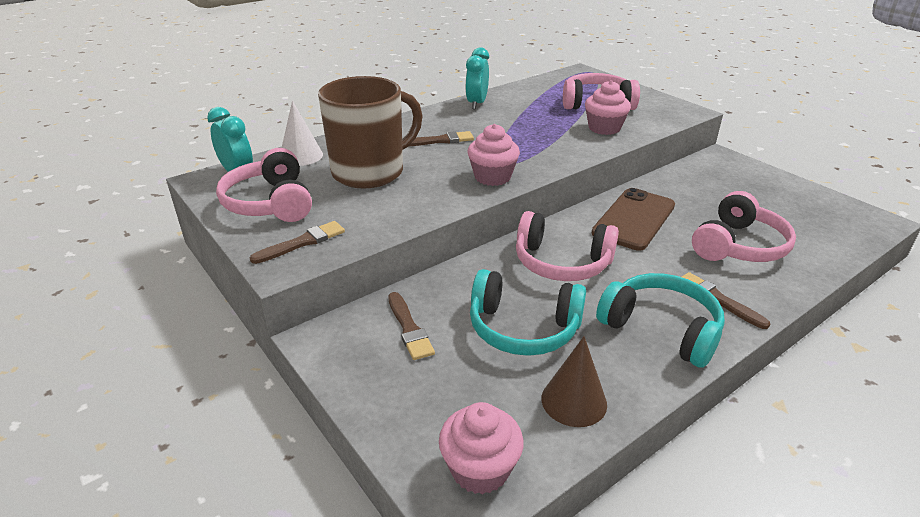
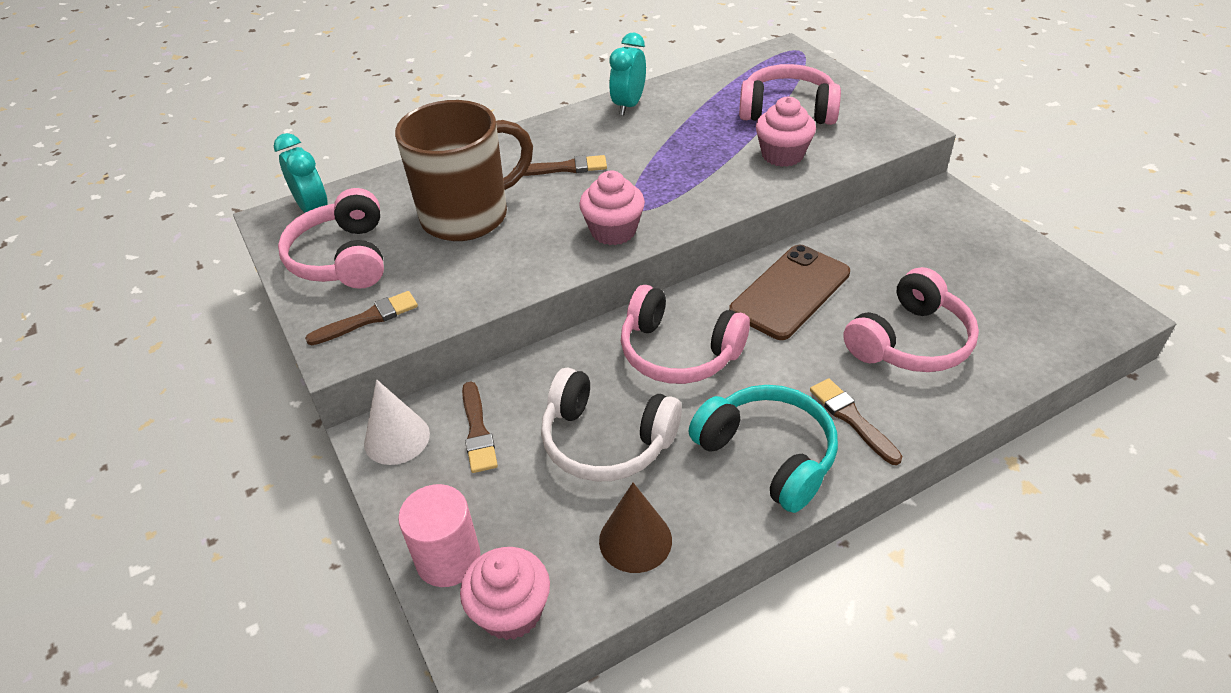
camera: 10 degrees right, 10 degrees up
(301, 156) = (391, 186): white cone -> white cone (397, 438)
(409, 430) = (448, 559): none -> pink cylinder
(523, 328) = (606, 441): turquoise headphones -> white headphones

